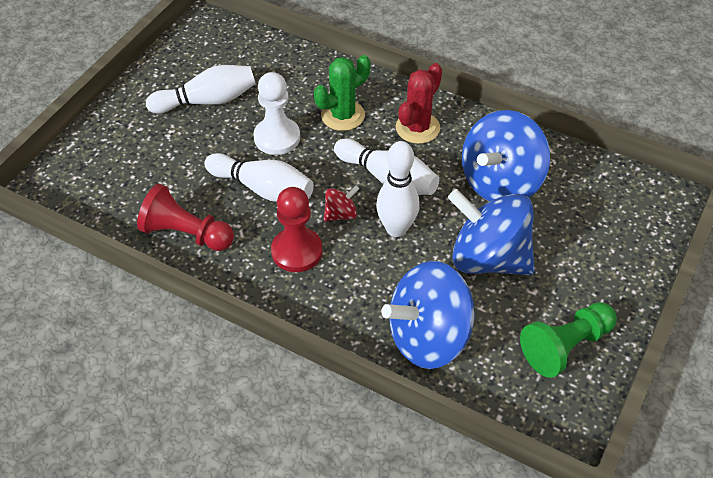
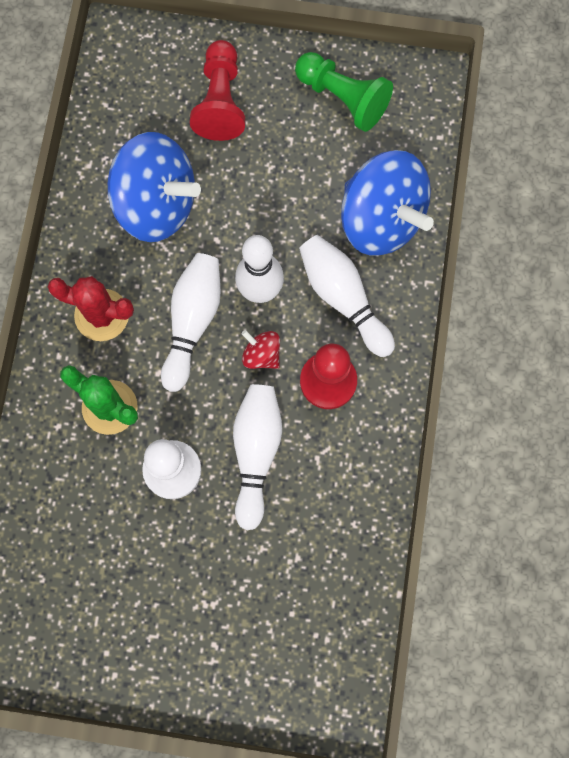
camera: 110 degrees left, 25 degrees up
(186, 233) = (349, 509): red pawn -> red pawn (220, 101)
(207, 101) = (139, 583): white bowling pin -> white bowling pin (343, 298)
(488, 258) = (265, 190): blue spinning top -> none

